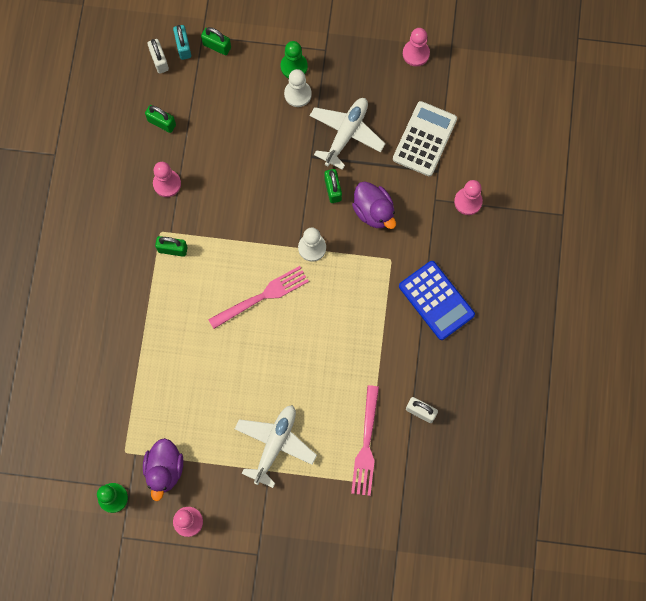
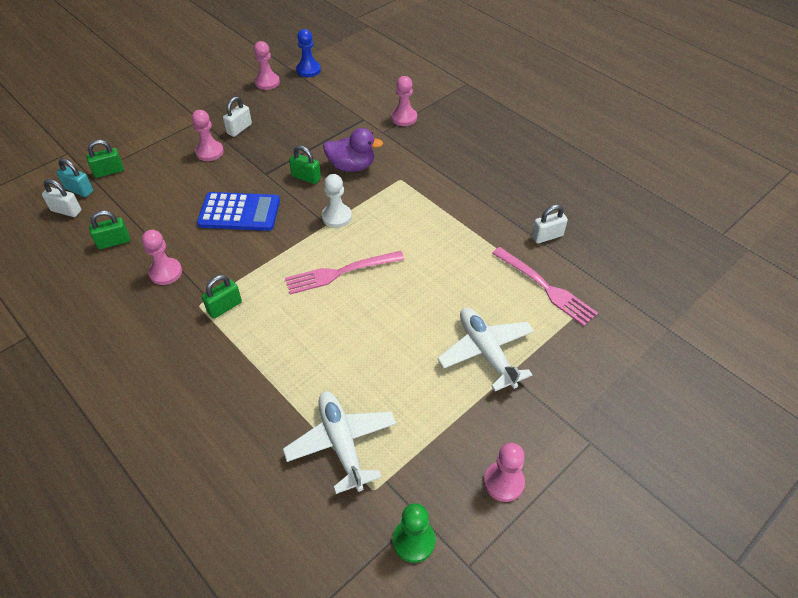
camera: 50 degrees left, 25 degrees down
(164, 469) = (427, 464): purple duck -> none
(262, 296) = (340, 273): pink fork -> pink fork turned 120 degrees counterclockwise
(294, 66) = (187, 142): green pawn -> none
(297, 94) = (209, 152): white pawn -> pink pawn
(341, 89) = (239, 129): none -> white padlock
(346, 134) = (274, 146): white plane -> white plane (341, 443)
(424, 139) = (331, 112): white calculator -> none
(436, 300) = (461, 174): blue calculator -> blue calculator (239, 212)
(462, 70) = (308, 70): none -> blue pawn

